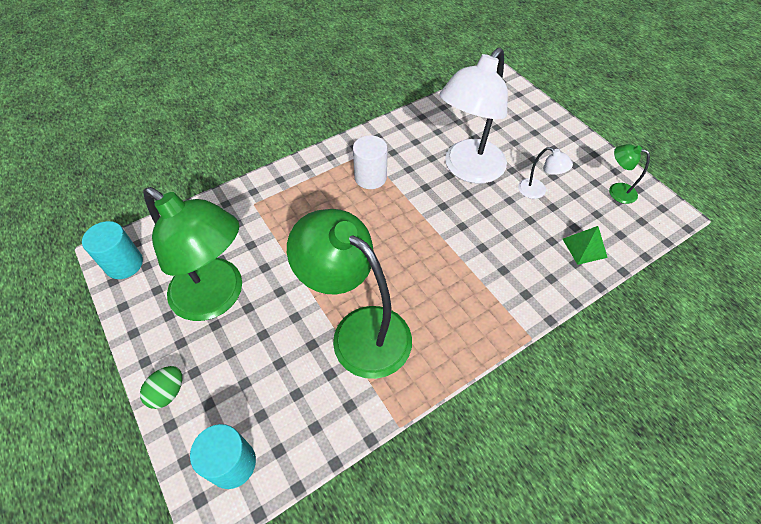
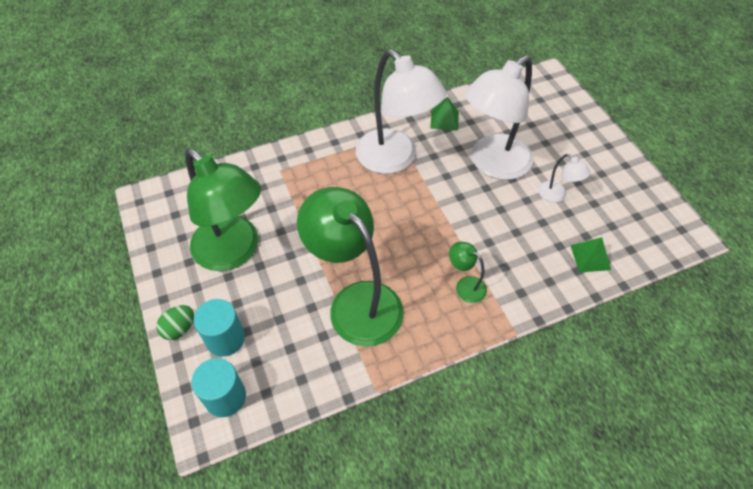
camera: 10 degrees right, 0 degrees up
(124, 264) = (156, 210): turquoise cylinder -> turquoise cylinder (225, 338)
(370, 177) = (395, 159): white cylinder -> white lamp
(411, 132) = (444, 119): none -> green pyramid
(616, 191) = (638, 205): green lamp -> green lamp (465, 285)

